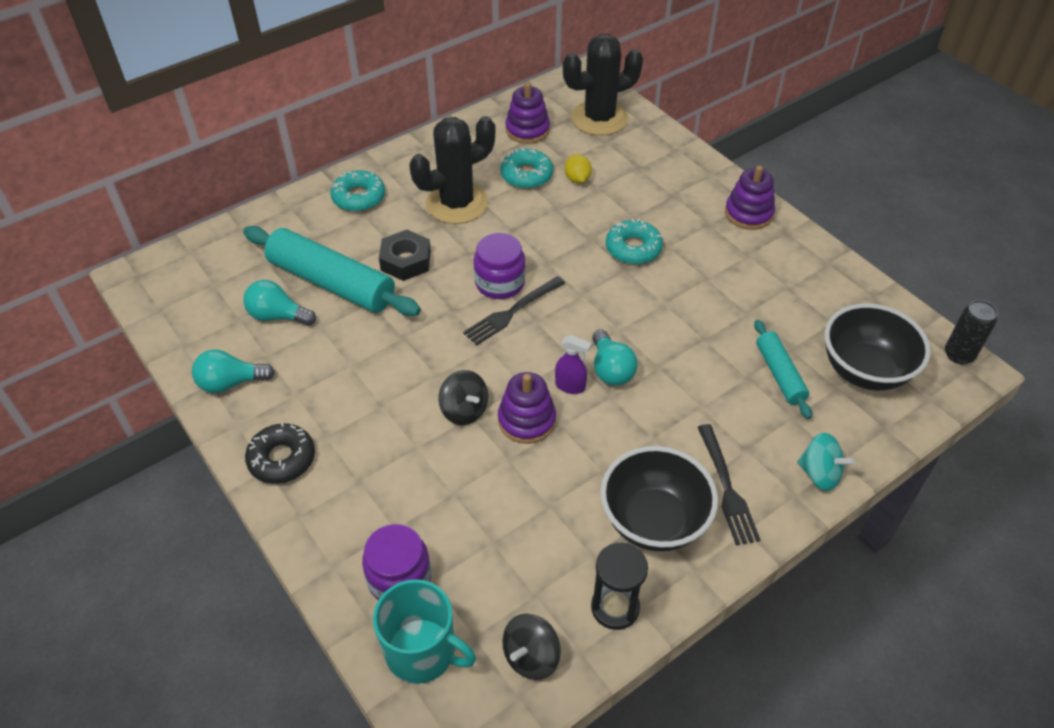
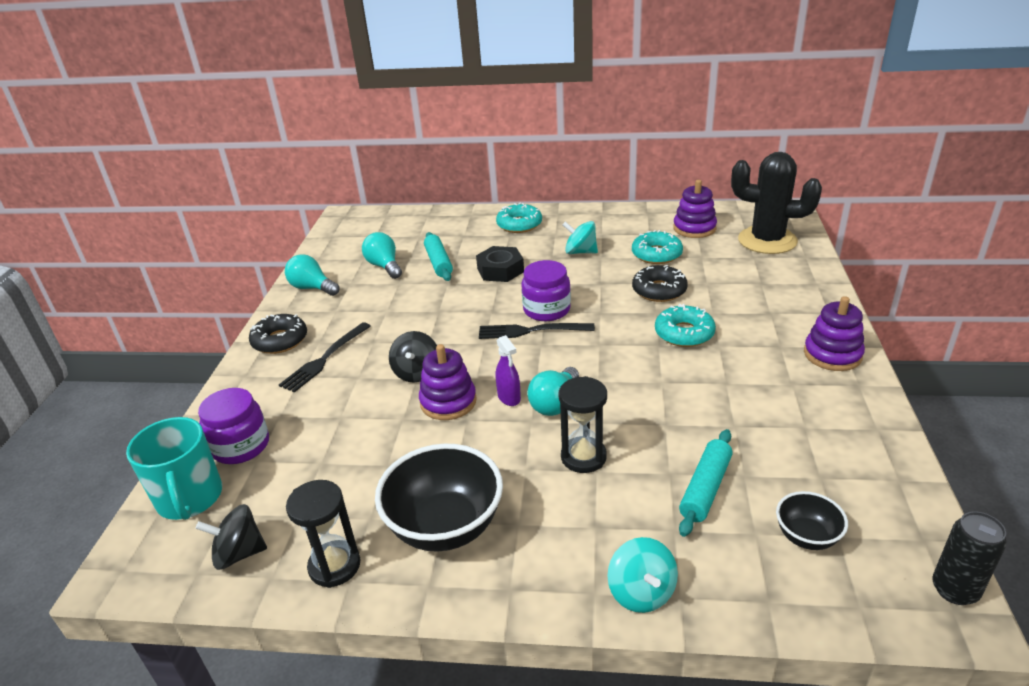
camera: 45 degrees right, 15 degrees down
(332, 283) = (438, 263): turquoise rolling pin -> turquoise rolling pin, size x0.54
(457, 203) = (580, 252): black cactus -> turquoise spinning top
(570, 214) = (659, 290): none -> black donut
(577, 179) = (695, 271): yellow lemon -> none
(681, 401) = (583, 457): none -> black hourglass
(727, 488) = (537, 545): black fork -> black fork (324, 359)
(864, 370) = (806, 536): black bowl -> black bowl, size x0.51

